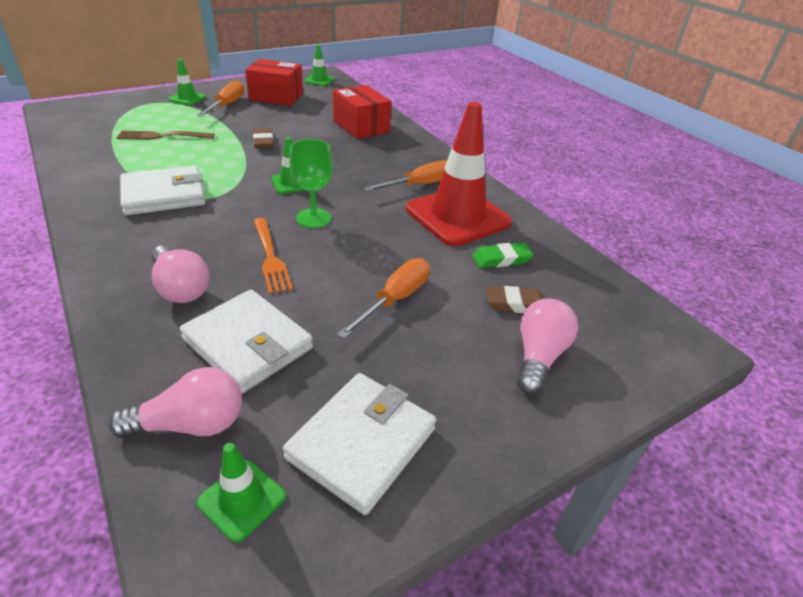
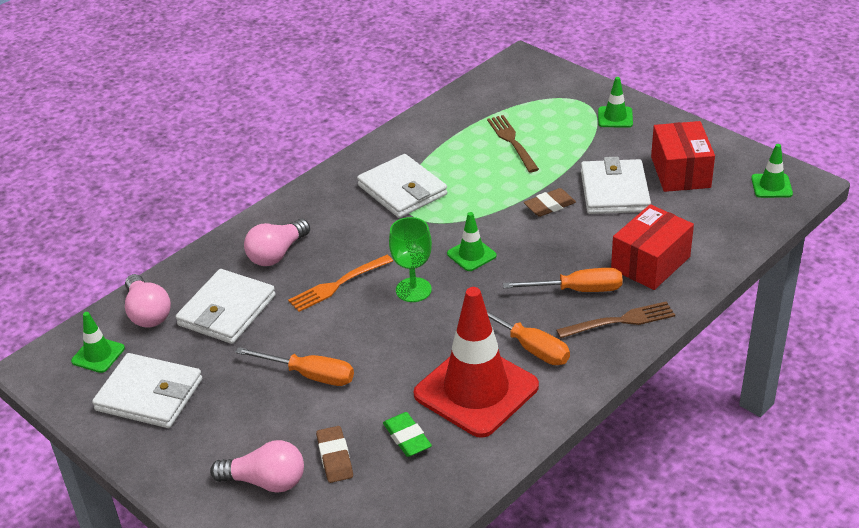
camera: 80 degrees right, 0 degrees up
(226, 105) = (621, 148): orange screwdriver -> orange screwdriver (577, 290)
(272, 118) = (614, 191): none -> white wallet
(413, 149) = (620, 321): none -> brown fork

